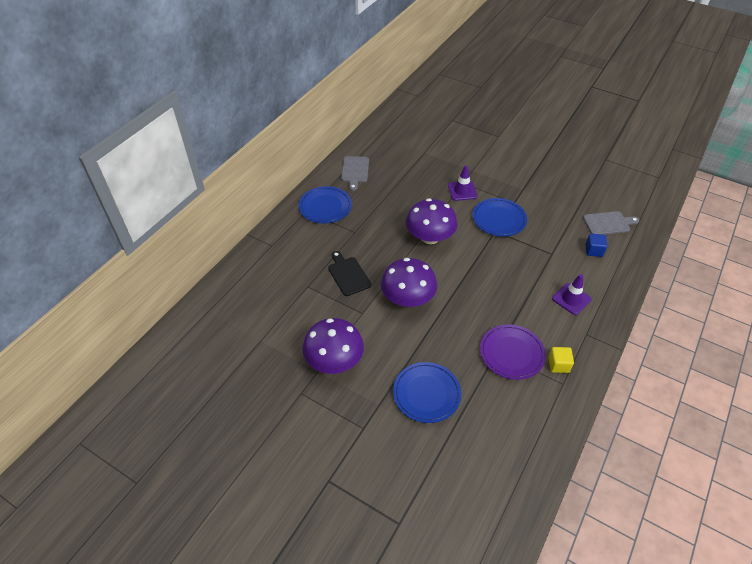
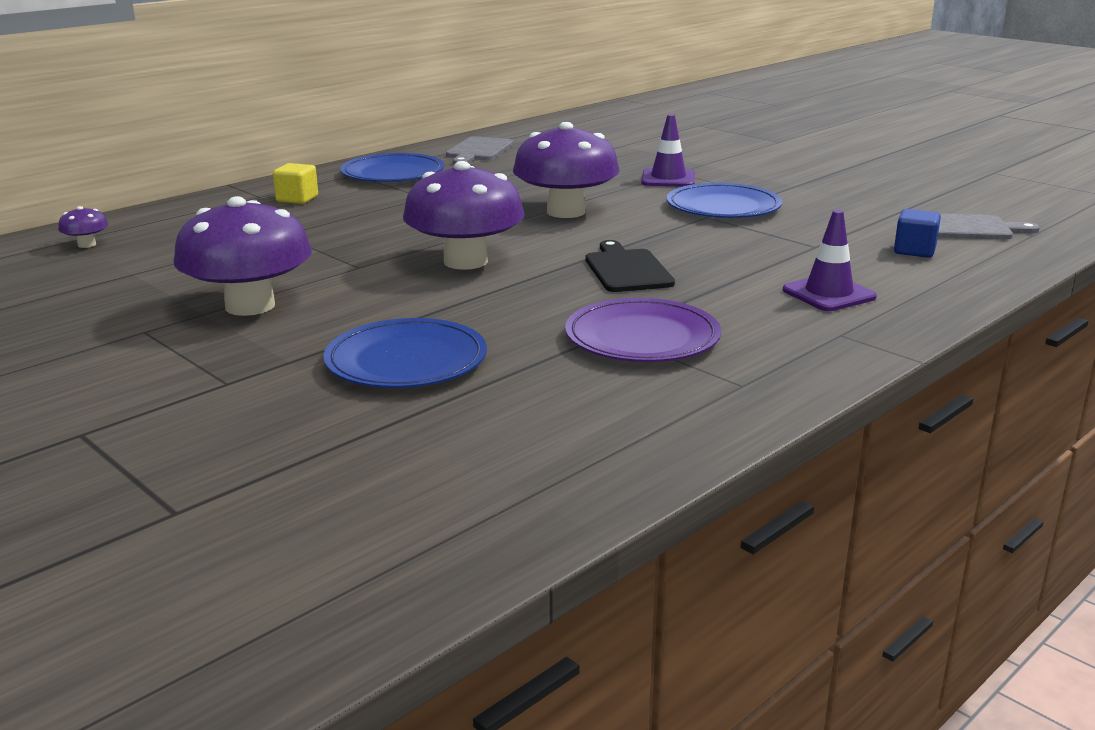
camera: 15 degrees right, 25 degrees down
(218, 315) = (87, 245): none -> purple mushroom
(348, 274) = (370, 231): black cutting board -> black cutting board (627, 269)
(558, 365) = (746, 362): yellow cube -> yellow cube (297, 199)

